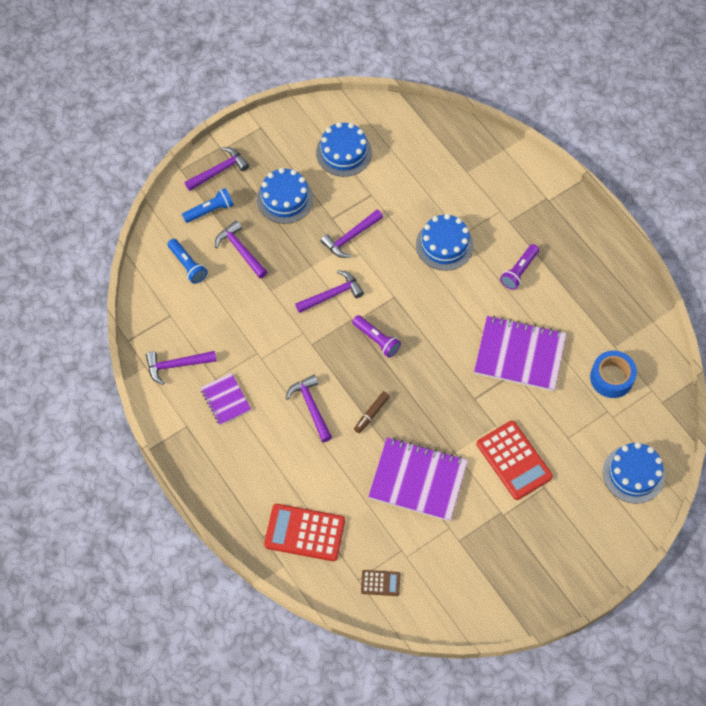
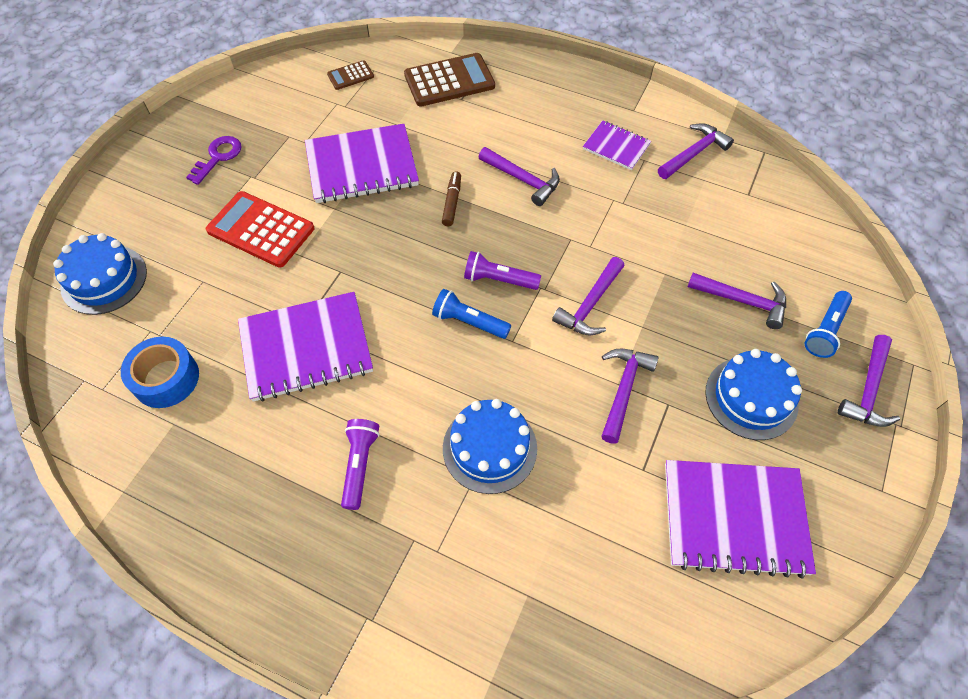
camera: 150 degrees right, 5 degrees down
(187, 265) = (783, 253): blue flashlight -> blue flashlight (469, 322)
(304, 532) = (449, 81): red calculator -> brown calculator
(344, 152) = (734, 518): blue cake -> purple notebook
(521, 547) = (218, 157): none -> purple key

